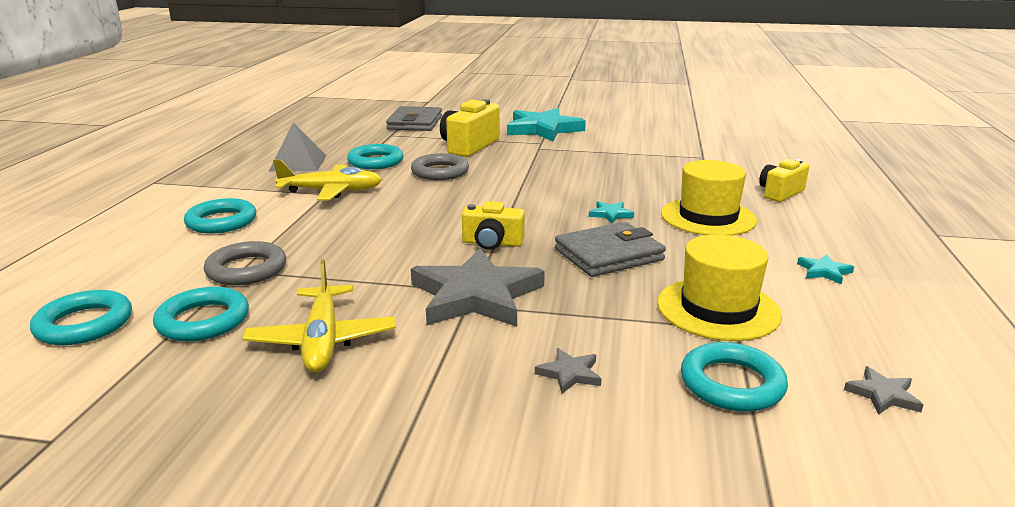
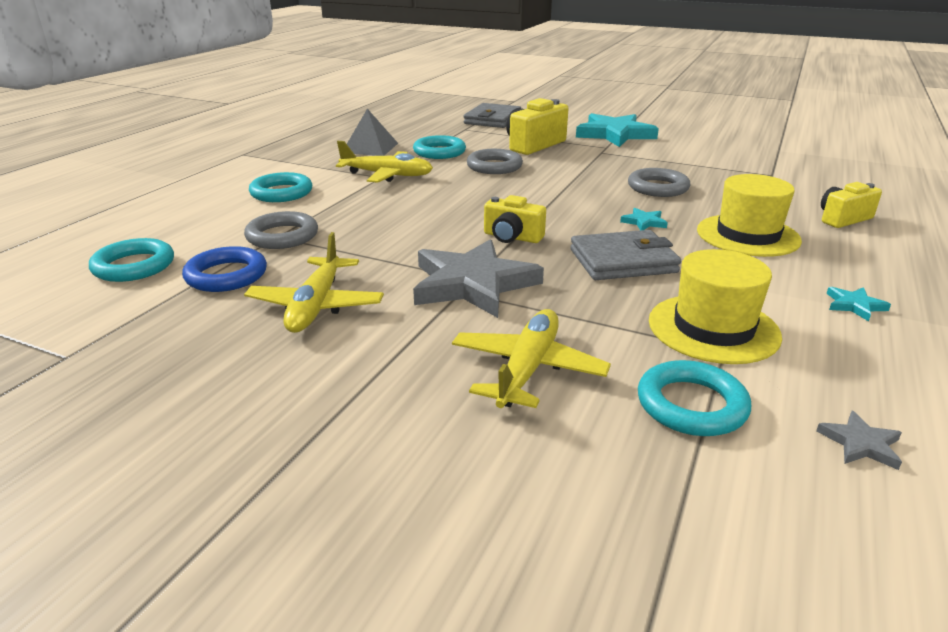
camera: 15 degrees right, 5 degrees up
(203, 320) = (226, 275): turquoise ring -> blue ring
(569, 373) = (527, 369): grey star -> yellow plane
(607, 179) = (658, 188): none -> grey ring

